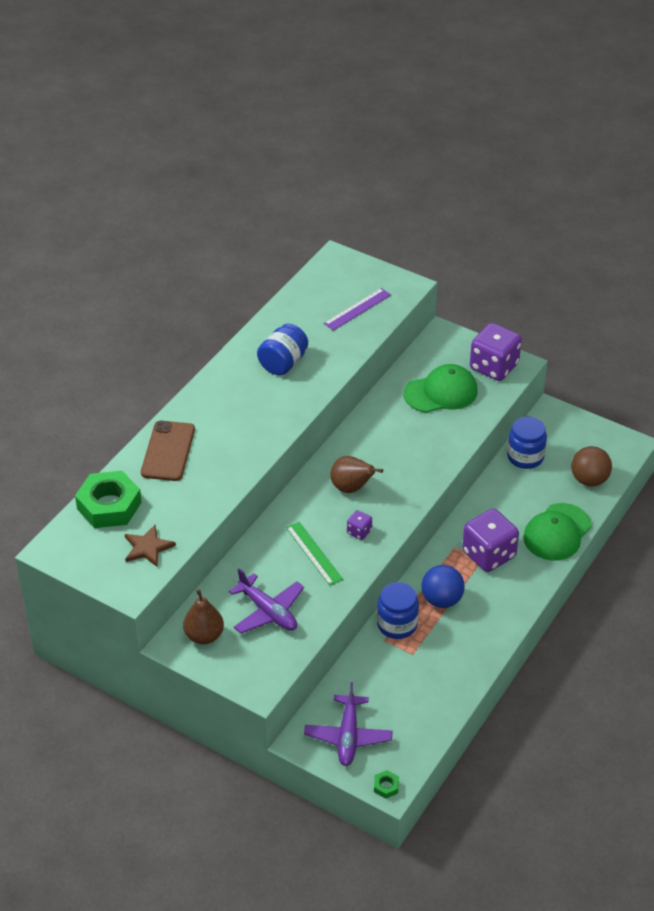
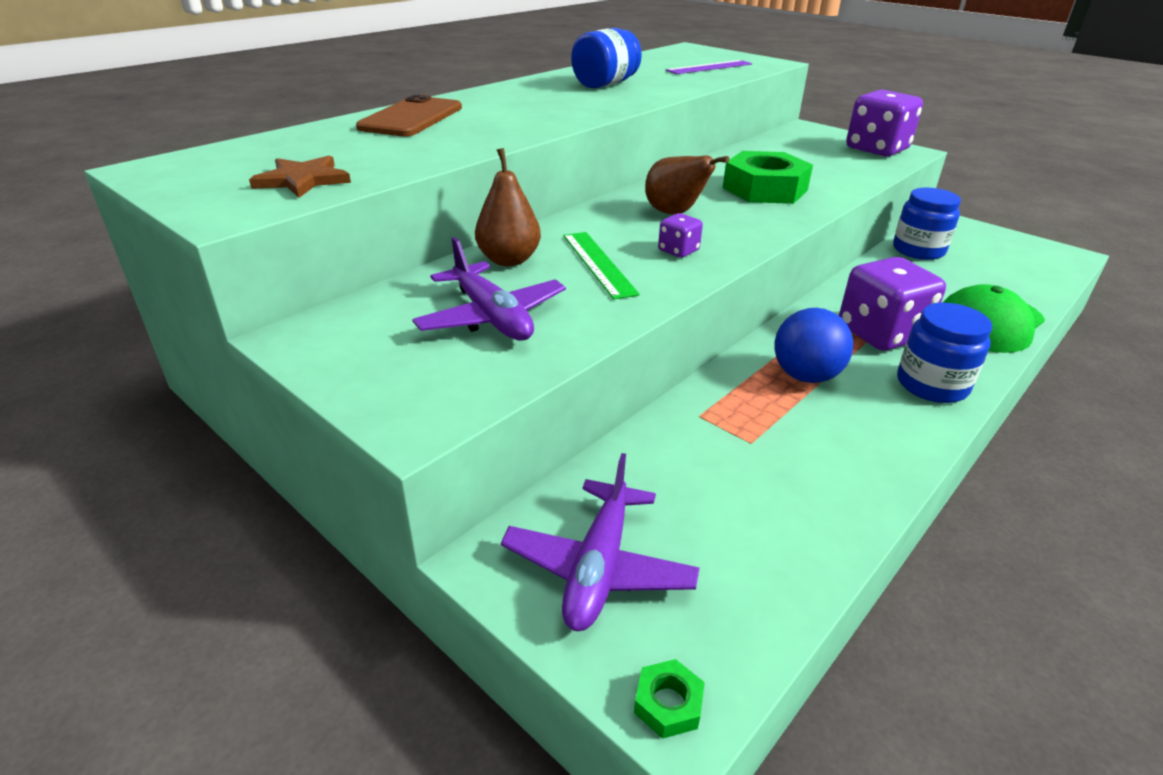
camera: 10 degrees right, 10 degrees down
(109, 505) = (284, 144): green nut -> green nut (765, 189)
(204, 636) = (358, 333): brown pear -> brown pear (509, 260)
(397, 624) = (725, 397): blue jar -> blue jar (932, 385)
(441, 392) = (808, 159): green cap -> none
(589, 480) = (1020, 278): brown ball -> none

